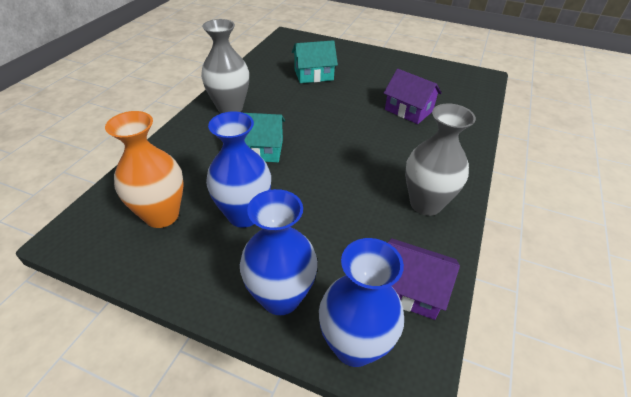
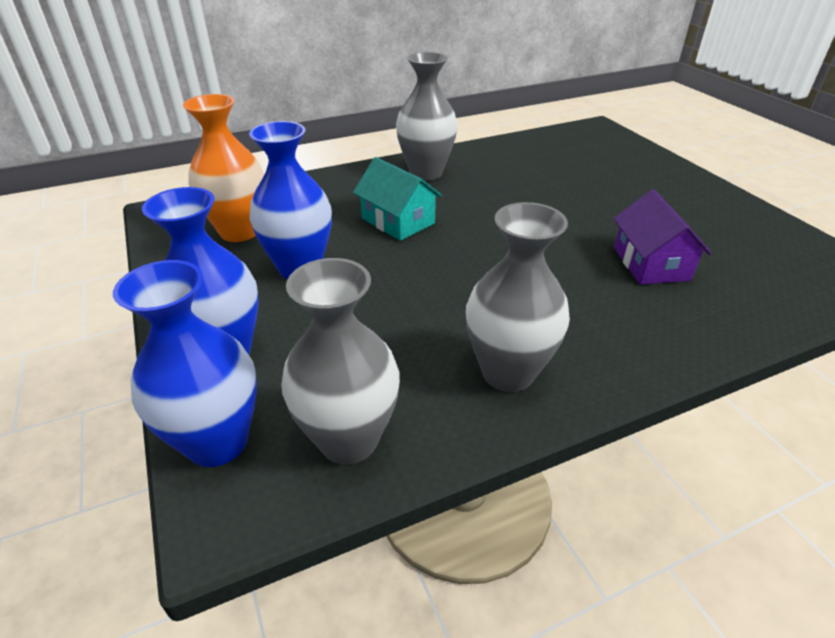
camera: 45 degrees right, 5 degrees down
(313, 75) = (571, 176): turquoise house -> none
(410, 289) = (348, 440): purple house -> grey vase

